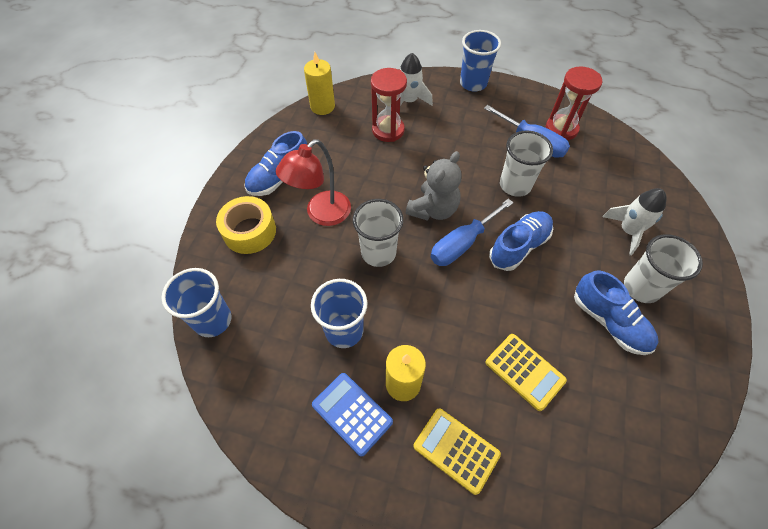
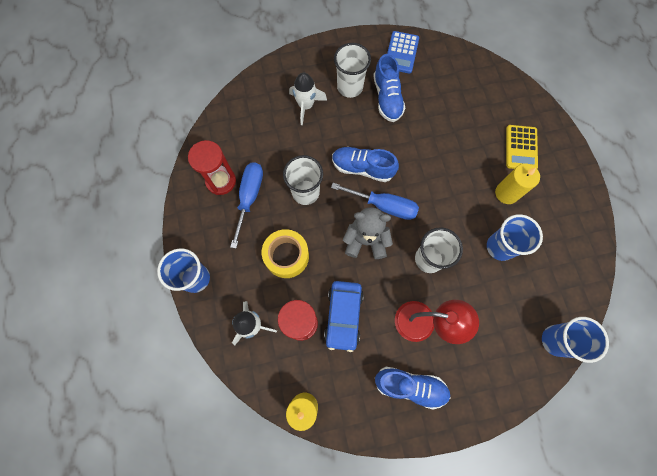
camera: 120 degrees left, 15 degrees up
(249, 231) = (475, 370): yellow tape -> yellow tape (286, 256)
(352, 413) = (543, 212): blue calculator -> blue calculator (401, 53)
(373, 160) = (343, 316): none -> blue car
(524, 371) = (452, 131): yellow calculator -> none
(609, 321) = (387, 98): blue shoe -> blue shoe turned 150 degrees clockwise

